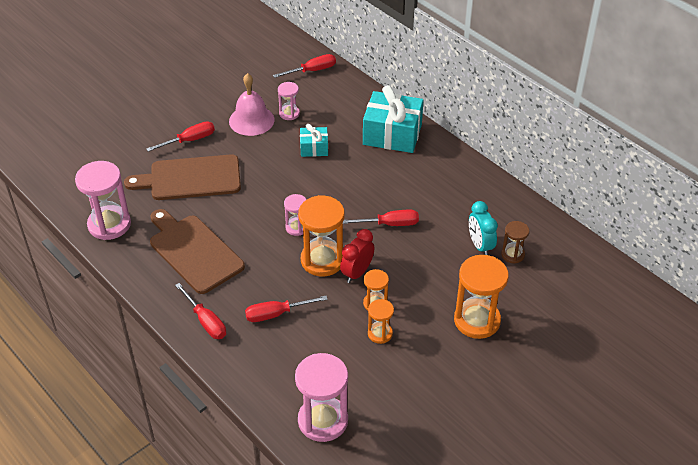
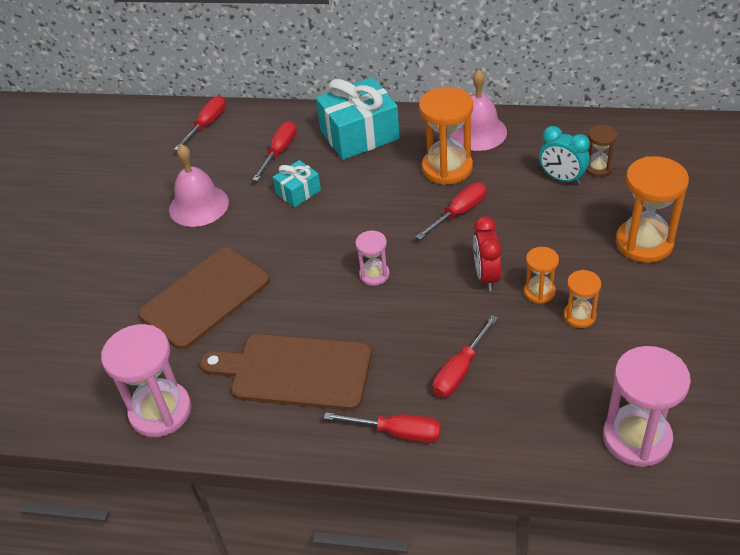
camera: 35 degrees left, 0 degrees up
(189, 140) = (152, 265): red screwdriver -> red screwdriver (279, 152)
(289, 113) = (232, 176): pink hourglass -> none
(322, 260) = (439, 287): orange hourglass -> orange hourglass (447, 168)
(467, 180) = (478, 132): none -> pink bell

